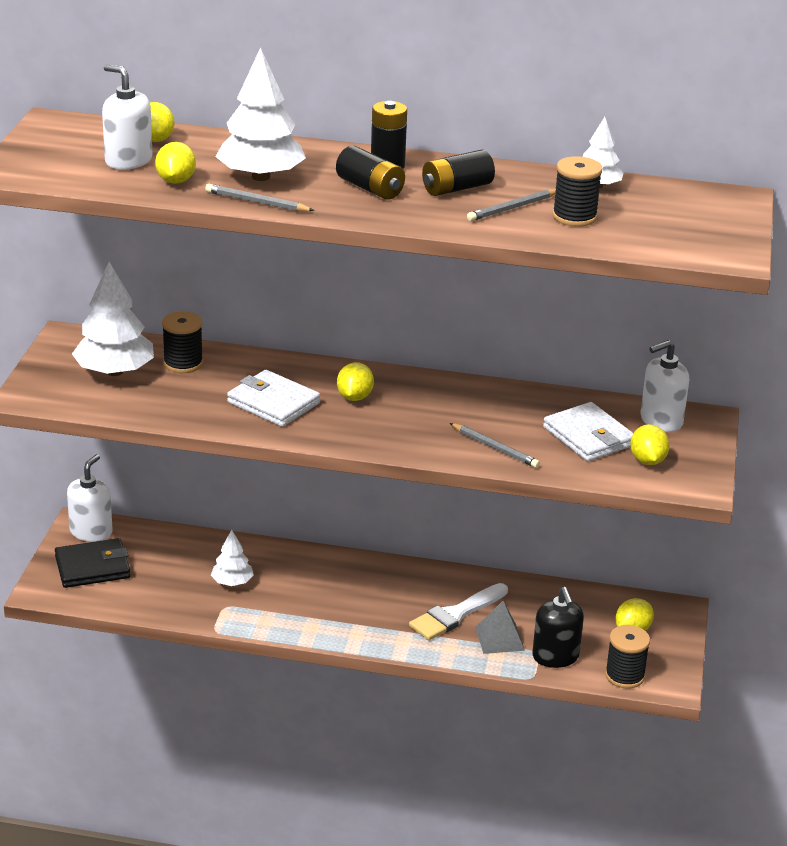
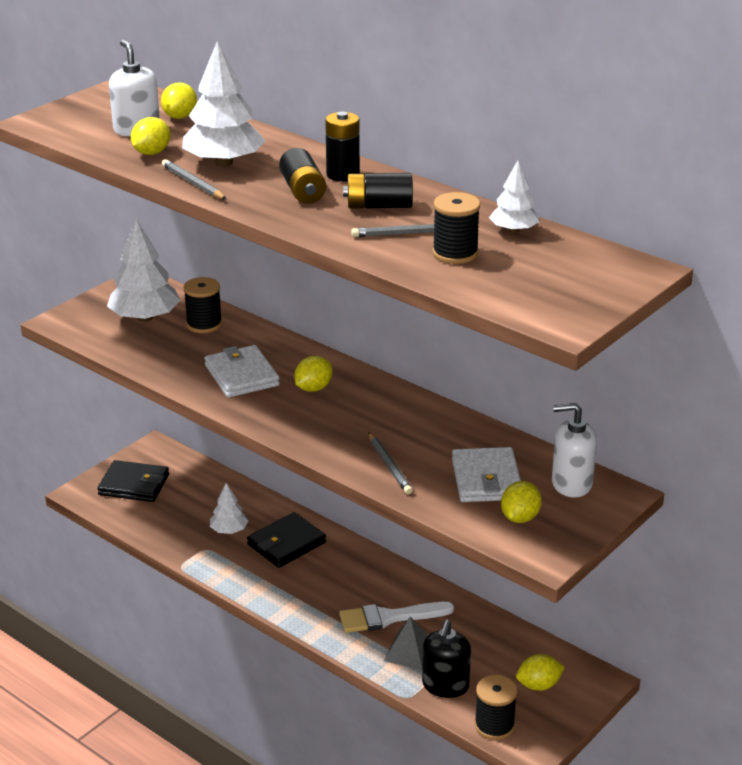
camera: 30 degrees right, 0 degrees up
(91, 532) = (157, 456): white soap dispenser -> none
(300, 577) = (286, 543): none -> black wallet

